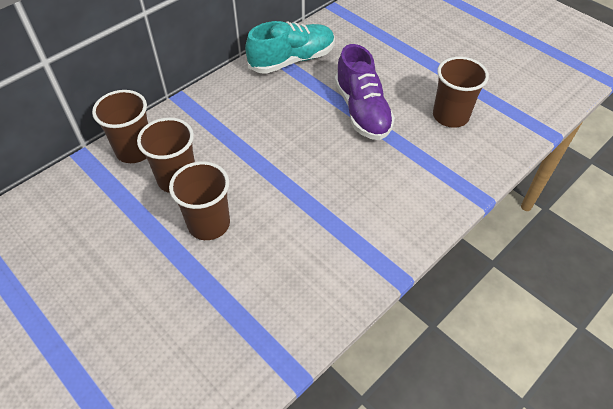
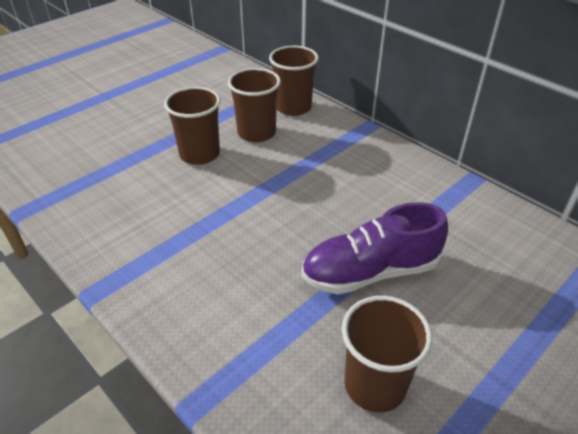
camera: 90 degrees right, 10 degrees down
(292, 60) = (458, 204): turquoise shoe -> none

